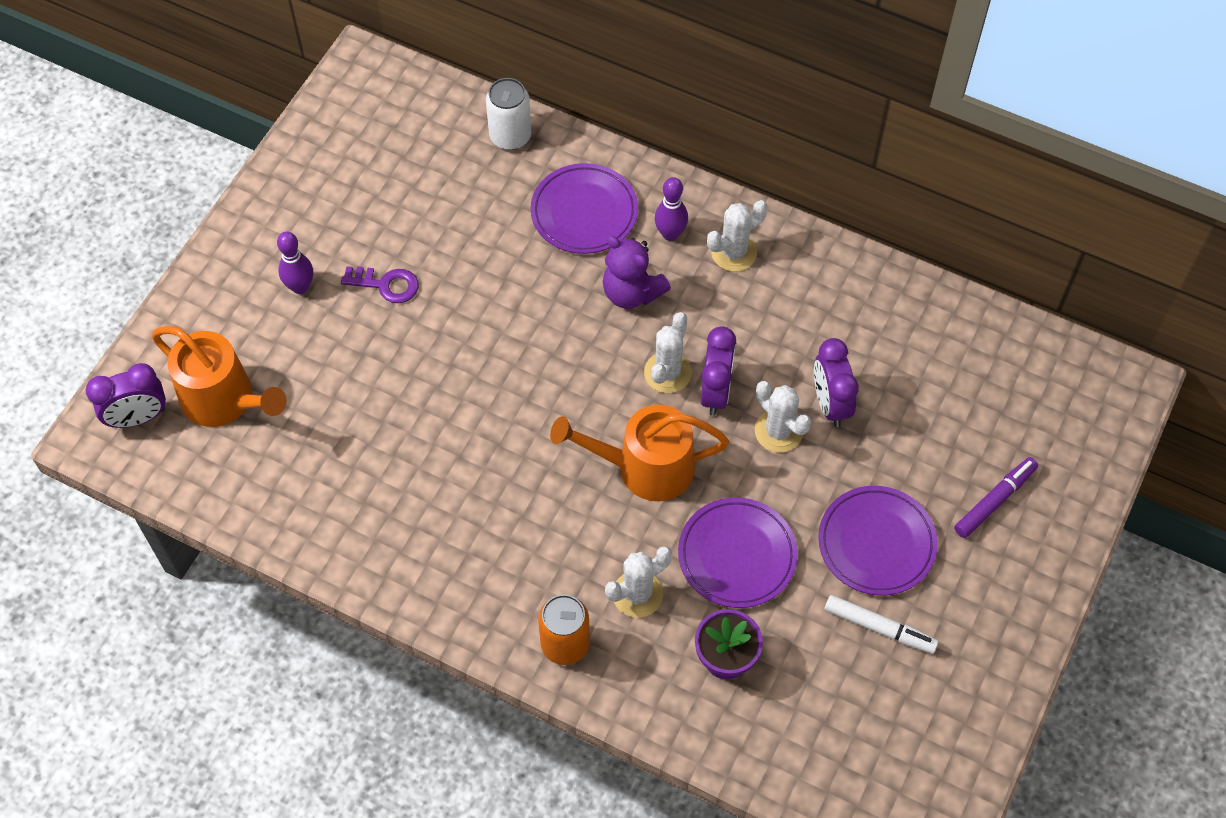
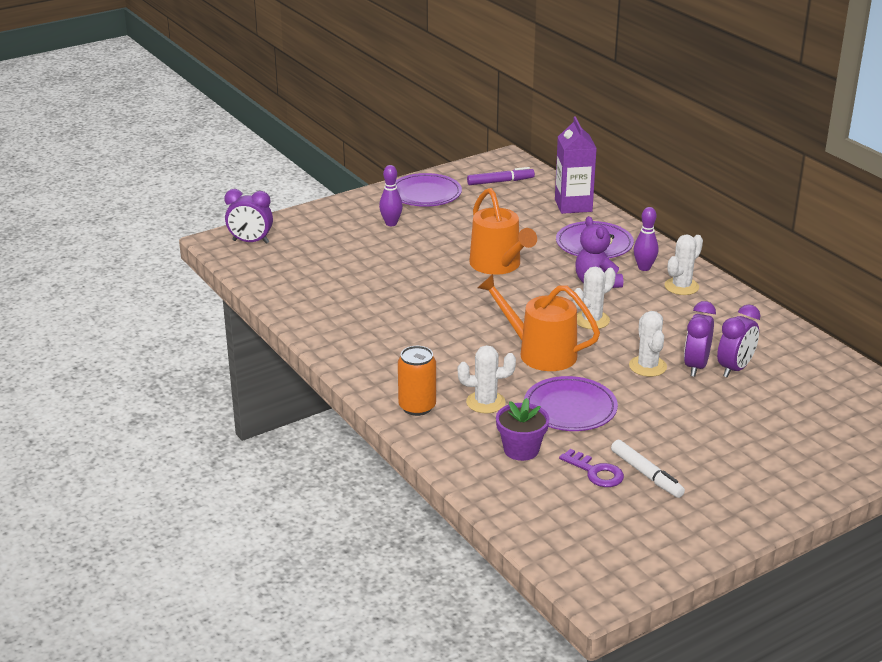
camera: 30 degrees right, 30 degrees down
(224, 400) = (305, 250): orange watering can -> orange watering can (498, 265)
(386, 285) = (443, 237): purple key -> purple key (596, 472)
(510, 136) = (573, 205): white can -> purple carton
(715, 392) = (617, 337): purple clock -> purple clock (735, 369)
(734, 252) = (681, 286): white cactus -> white cactus turned 45 degrees counterclockwise
(876, 543) = (677, 436): purple plate -> purple plate (425, 194)
(995, 501) = (786, 446): purple marker -> purple marker (500, 182)

